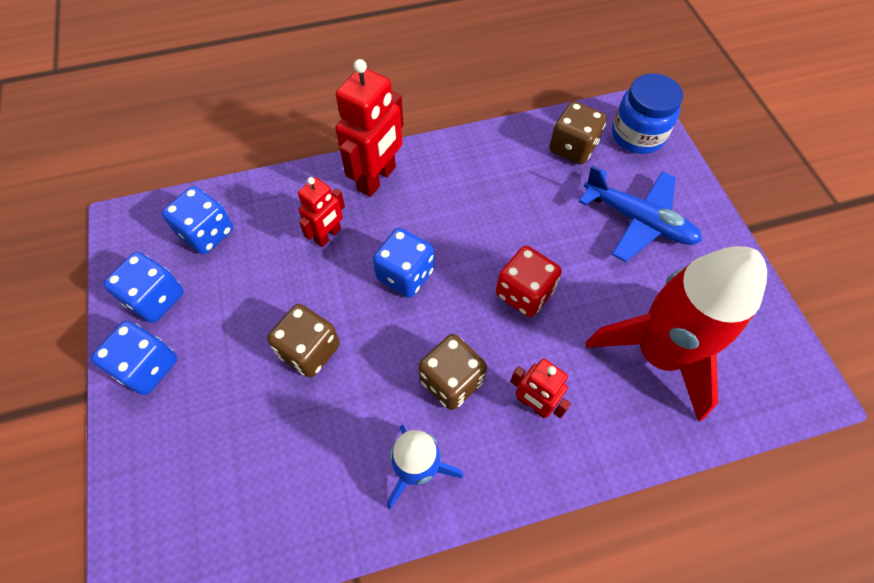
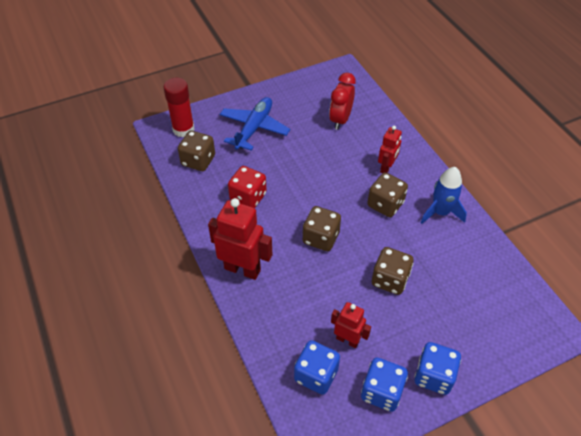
camera: 100 degrees left, 10 degrees down
(328, 235) = (300, 289): red robot -> red robot (347, 340)
(405, 274) = (321, 238): blue dice -> brown dice
(524, 293) = (318, 177): red dice -> red dice (248, 197)
(637, 135) = (183, 129): blue jar -> red glue stick
(658, 353) = (340, 120): red rocket -> red clock

